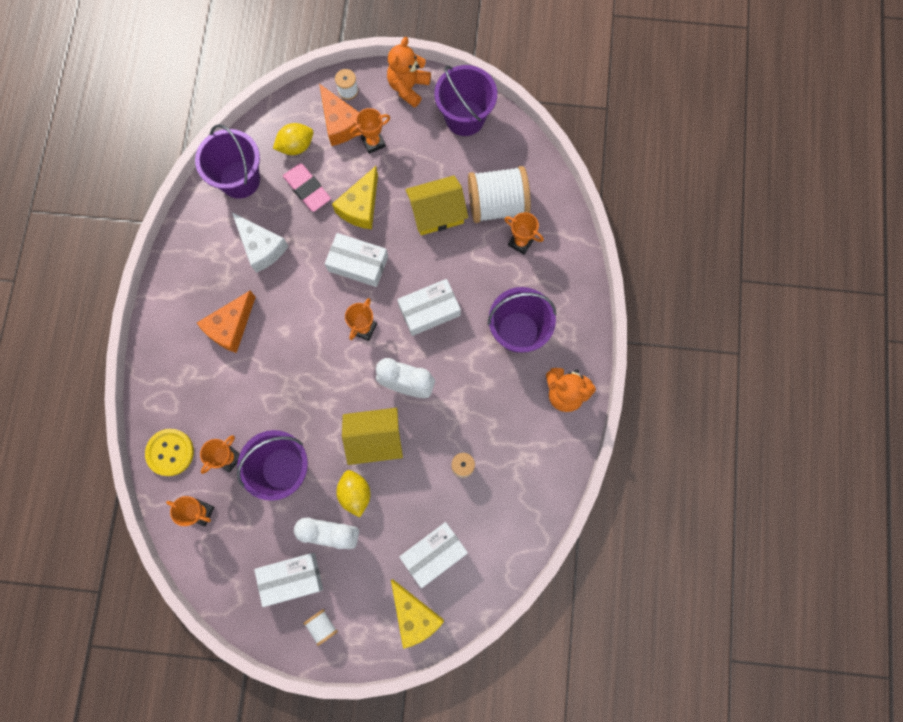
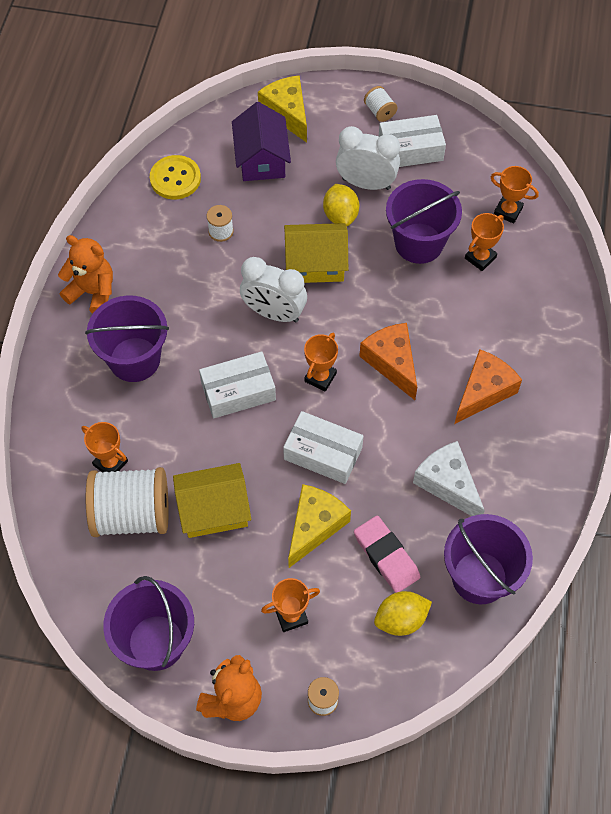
camera: 175 degrees left, 15 degrees down
(170, 452) = (546, 268): yellow button -> yellow button (175, 179)
(340, 123) = (336, 649): orange cheese -> orange cheese (392, 362)
(434, 554) = (262, 159): white box -> purple house

